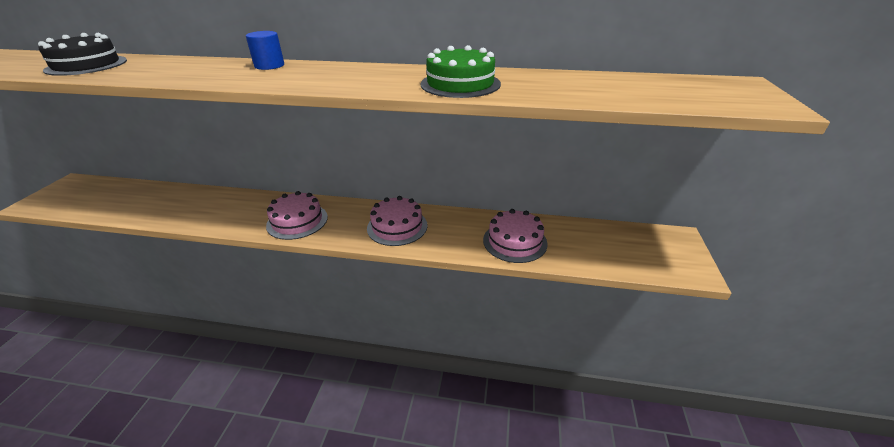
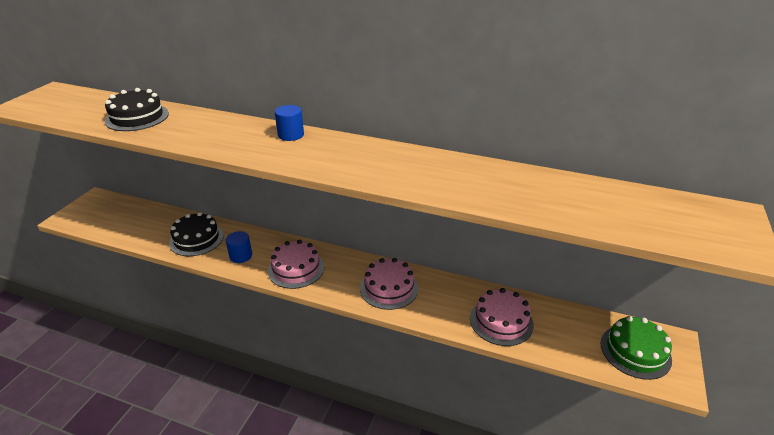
camera: 10 degrees right, 0 degrees up
(186, 207) = (196, 239): none -> black cake
(236, 216) = (241, 256): none -> blue cylinder
(460, 84) = (459, 182): green cake -> green cake (635, 351)

